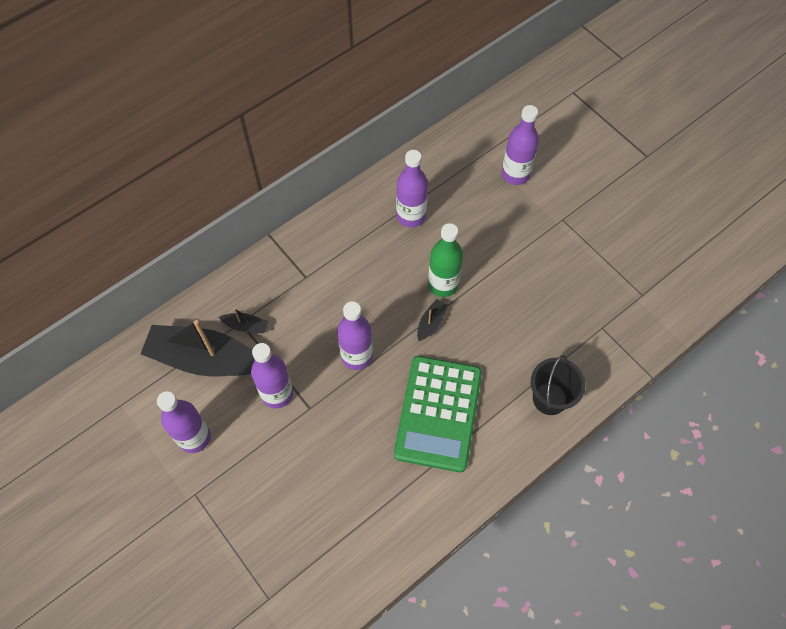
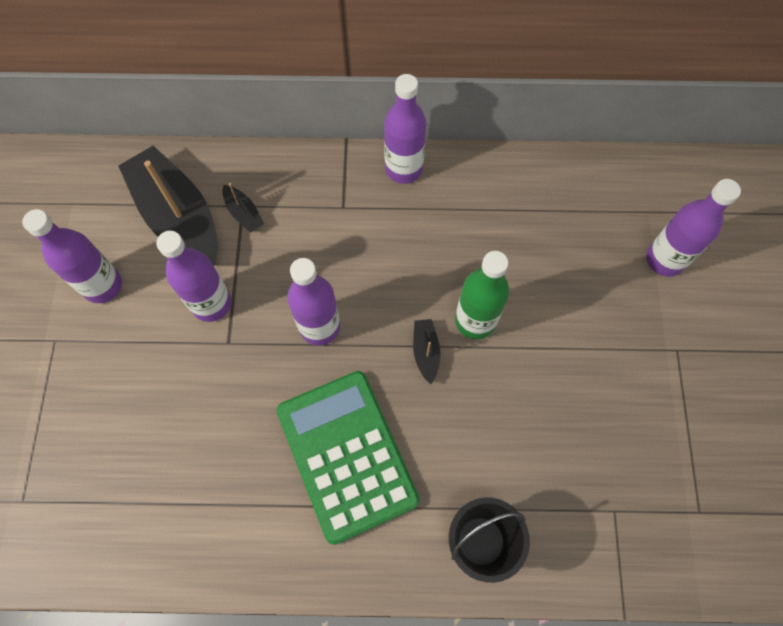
camera: 40 degrees right, 5 degrees up
(411, 216) = (506, 222): purple bottle -> purple bottle (403, 169)
(431, 323) = (426, 352): black boat -> black boat turned 75 degrees counterclockwise
(438, 413) = (346, 455): green calculator -> green calculator turned 105 degrees clockwise

